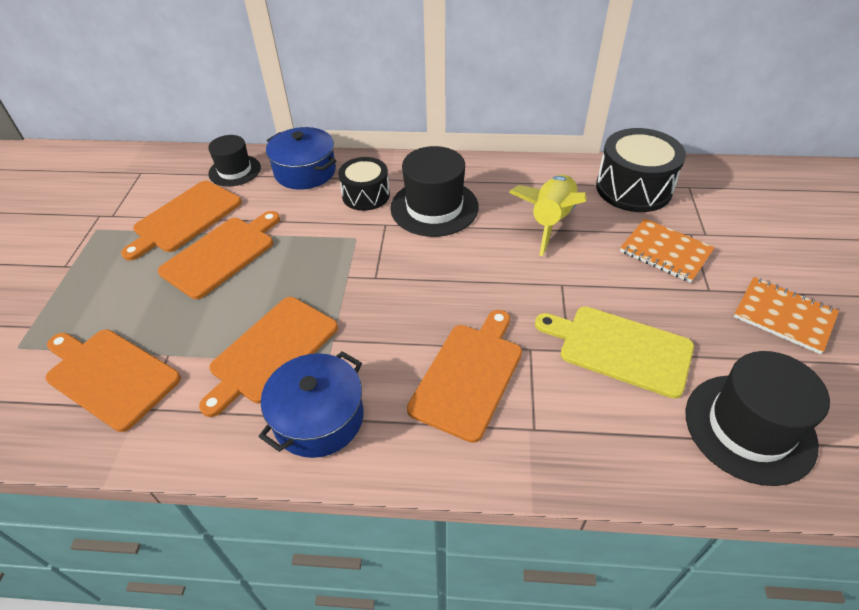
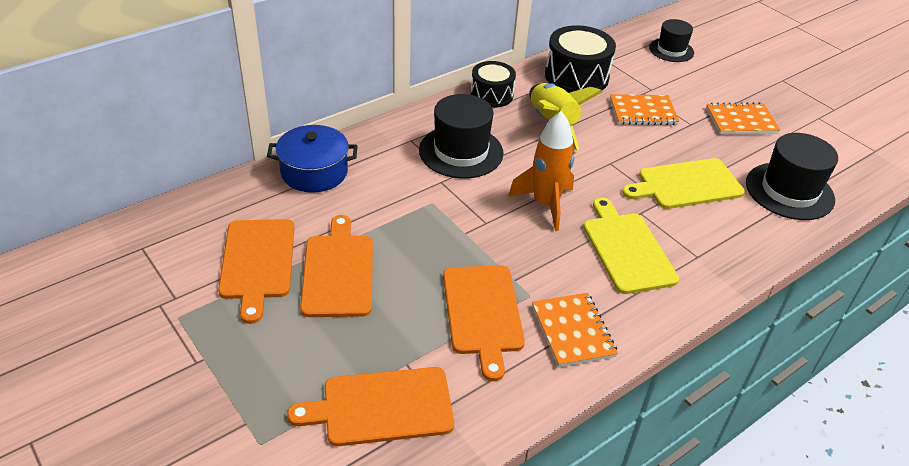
camera: 45 degrees left, 5 degrees down
(234, 171) = (244, 201): black hat -> black hat (671, 50)
(318, 418) = (573, 331): blue pot -> orange notebook
(366, 195) = (395, 167): black drum -> black drum (491, 95)
(447, 290) = (545, 204): none -> orange rocket
(469, 376) = (627, 249): orange cutting board -> yellow cutting board

